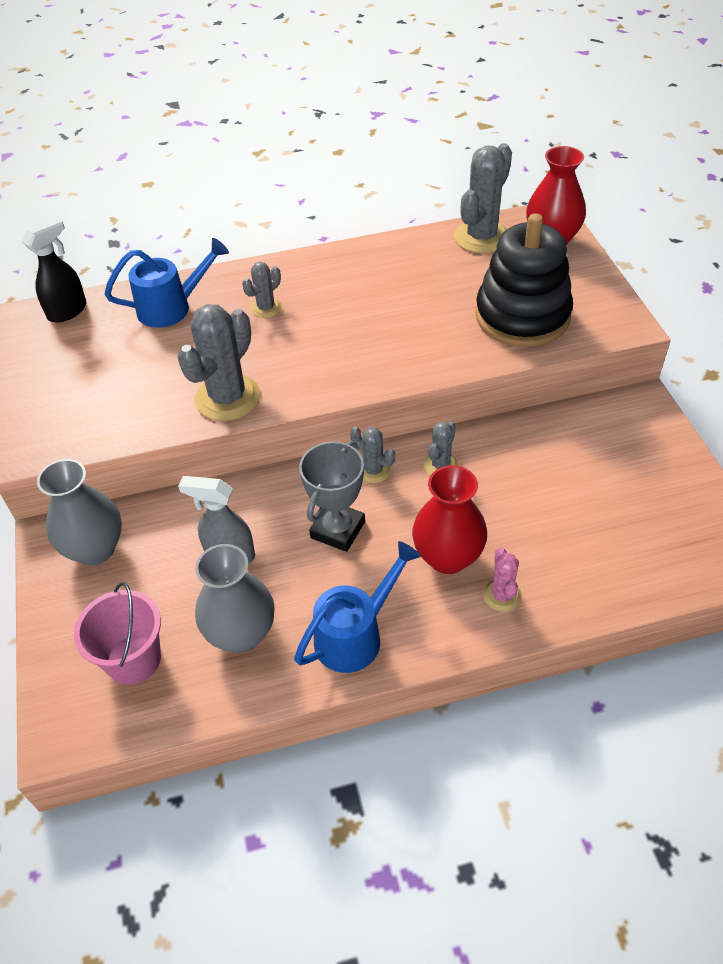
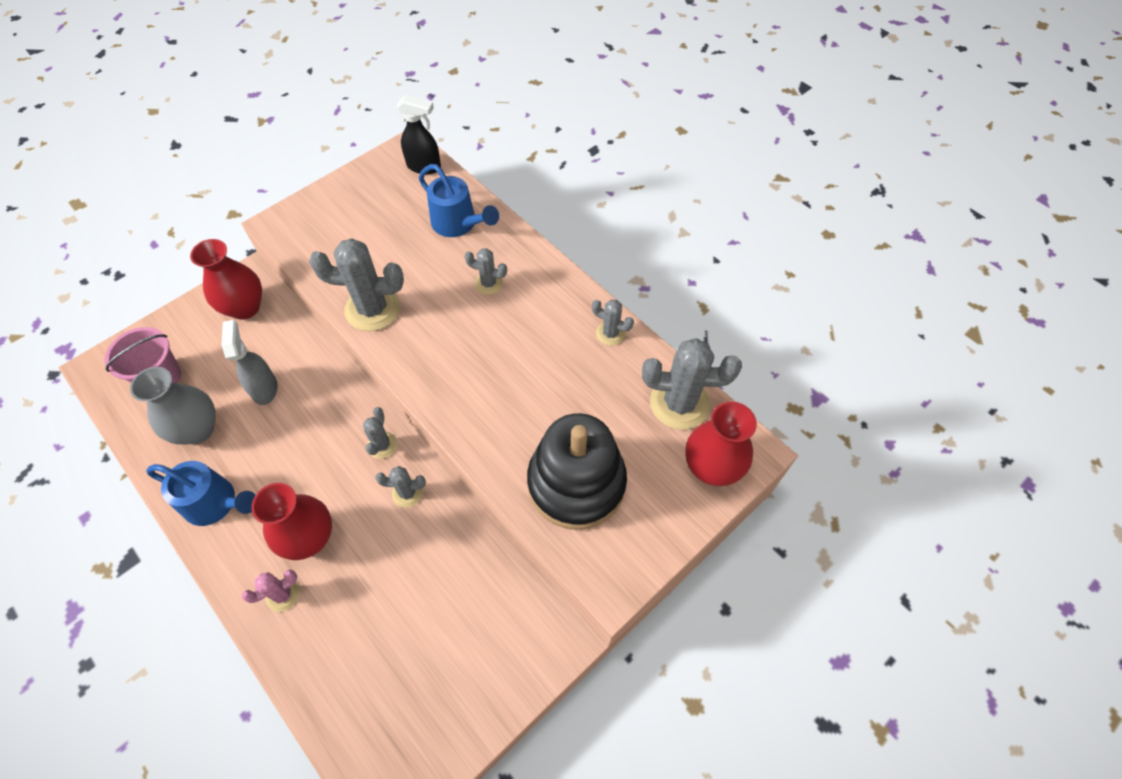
camera: 60 degrees right, 10 degrees up
(95, 549) = (245, 307): grey vase -> red vase
(338, 530) = (311, 447): grey trophy -> none
(384, 252) = (610, 333): none -> grey cactus

